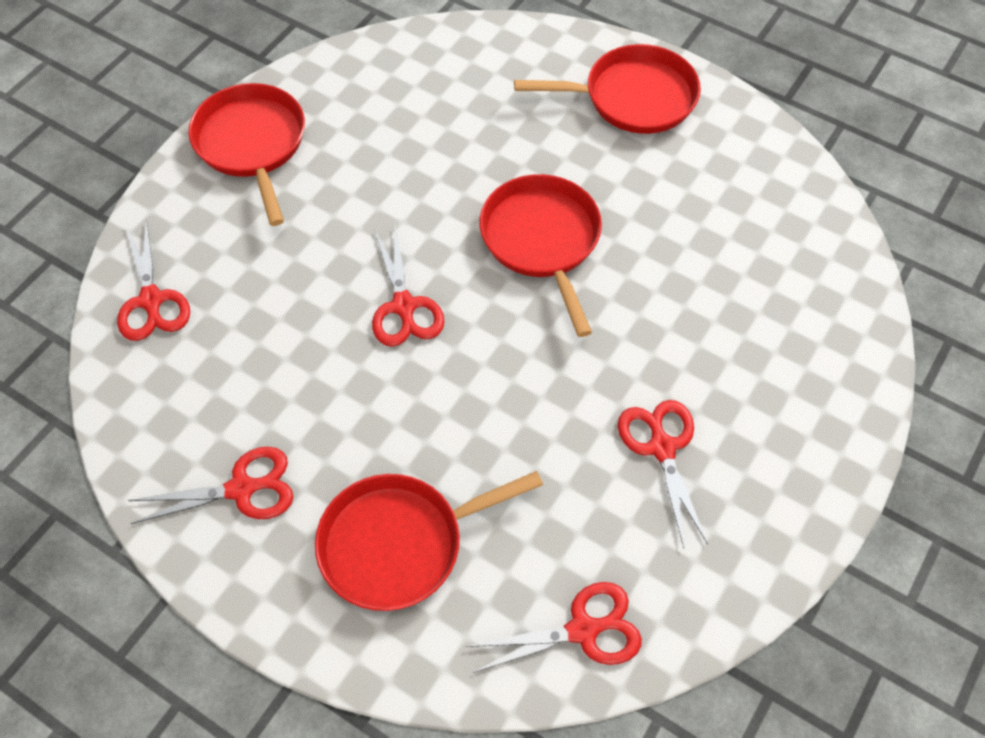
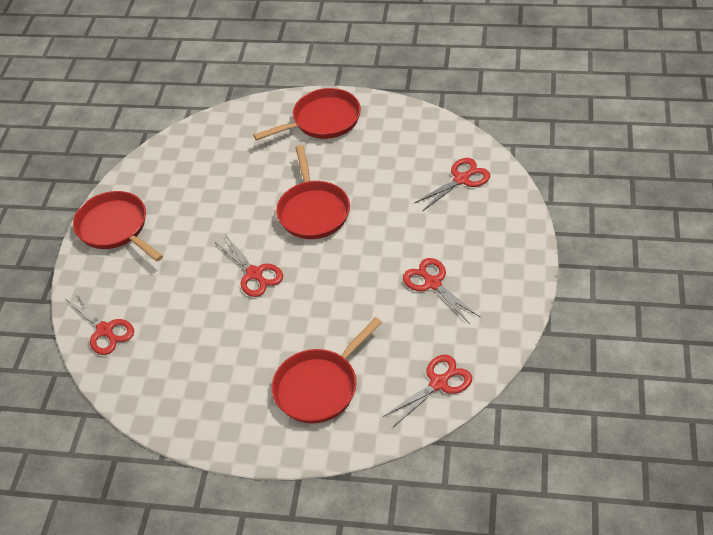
camera: 20 degrees left, 10 degrees down
(241, 489) = (216, 399): red scissors -> red scissors (461, 179)
(542, 240) = (313, 211): red pan -> red pan turned 150 degrees counterclockwise

